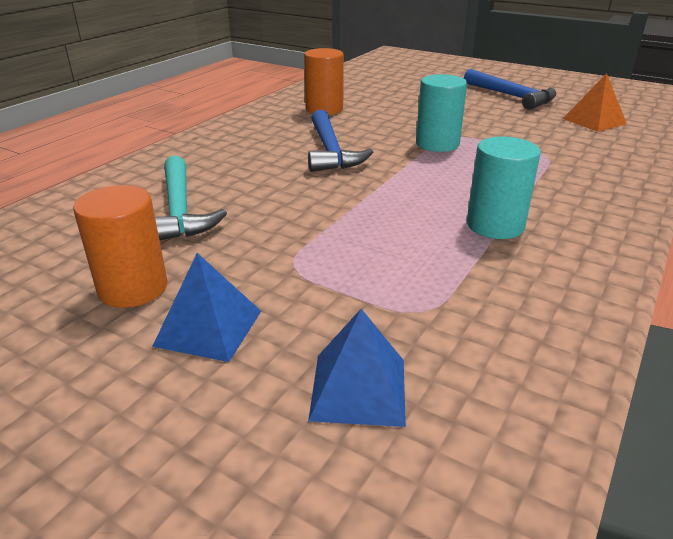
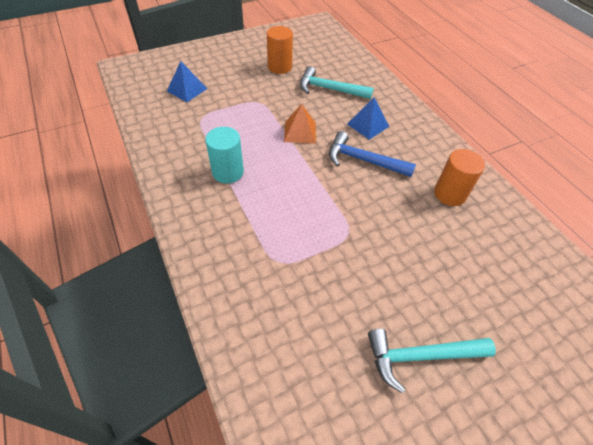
camera: 120 degrees right, 20 degrees up
(209, 328) = (242, 74): blue pyramid -> blue pyramid (367, 125)
(437, 144) = (340, 215): turquoise cylinder -> none
(512, 96) = (420, 356): blue hammer -> turquoise hammer
(594, 121) = (311, 365): orange pyramid -> orange pyramid (300, 132)

